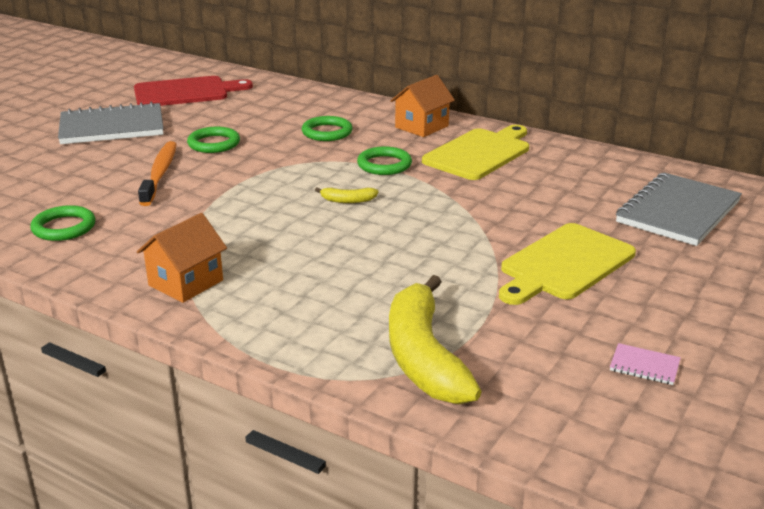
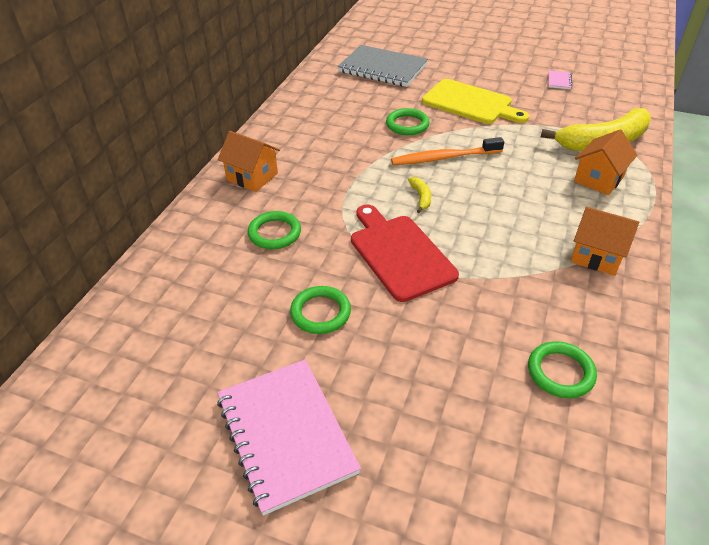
camera: 100 degrees left, 15 degrees up
(112, 127) = (285, 435): grey notebook -> pink notebook
(160, 174) = (411, 335): orange toothbrush -> orange toothbrush (444, 158)
(185, 92) = (144, 392): red cutting board -> red cutting board (399, 254)
(328, 325) = (598, 179): none -> orange house
(384, 165) = (344, 187): green ring -> green ring (407, 125)
(479, 153) = (307, 143): yellow cutting board -> none

